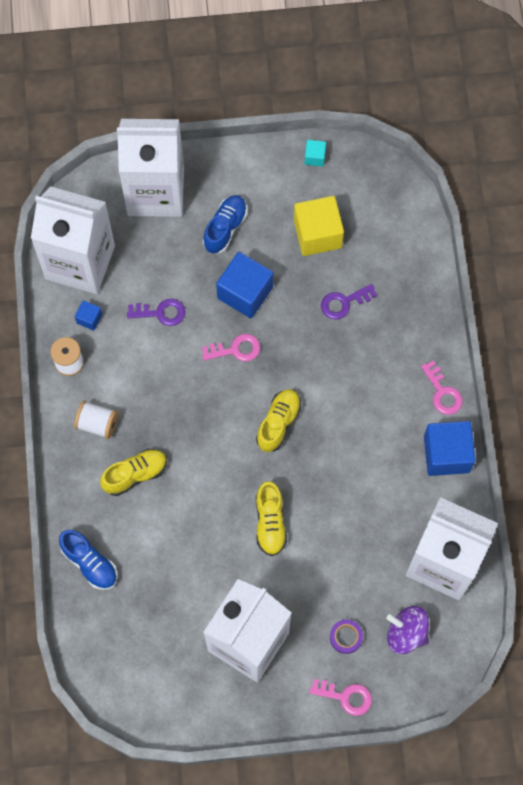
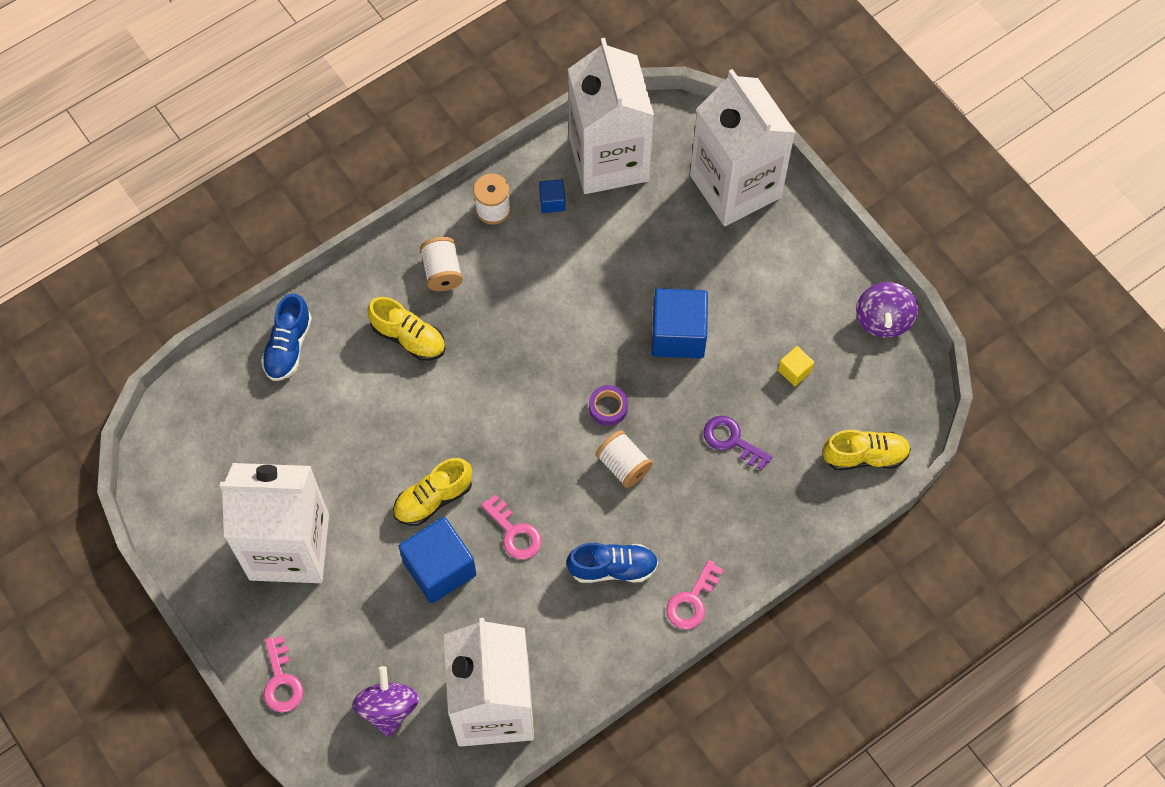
camera: 60 degrees right, 5 degrees down
(161, 312) = (602, 265): purple key -> none
(225, 228) = (739, 275): blue shoe -> blue shoe (613, 568)
(235, 349) = (607, 360): pink key -> pink key (514, 532)
(278, 423) = (550, 447): yellow shoe -> yellow shoe (865, 456)
(315, 157) = (883, 320): turquoise cube -> purple spinning top
(317, 234) = (794, 371): yellow cube -> yellow cube, size x0.47
(320, 382) = (623, 465): none -> white spool
(346, 637) = (348, 645): purple tape -> purple tape (608, 407)
(446, 454) = (622, 643): blue cube -> blue cube (439, 568)

